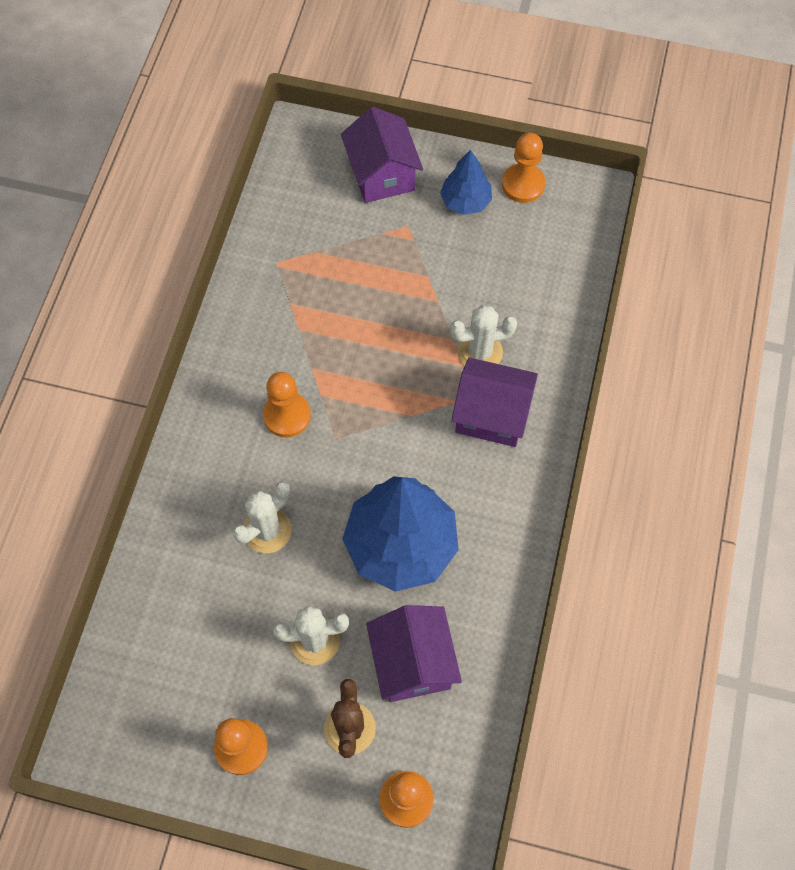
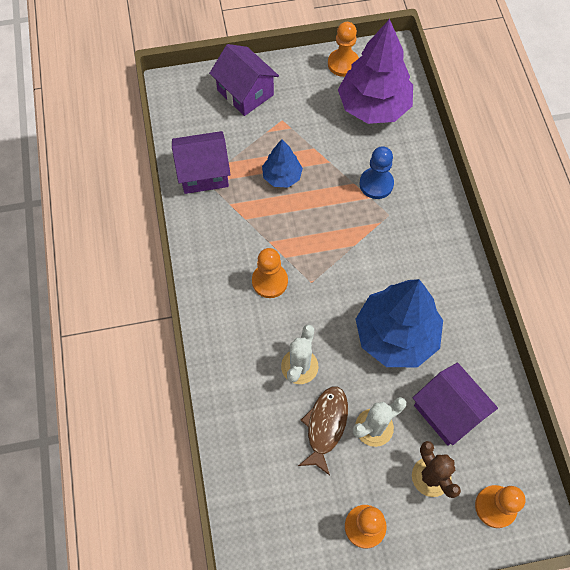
camera: 25 degrees left, 0 degrees up
(259, 612) = (325, 426): none -> brown fish
(465, 201) = (311, 89): blue tree -> blue tree (282, 176)
(480, 352) = (376, 184): white cactus -> blue pawn
(491, 414) = (407, 222): purple house -> purple house (203, 173)
(531, 253) = (373, 106): none -> purple tree

